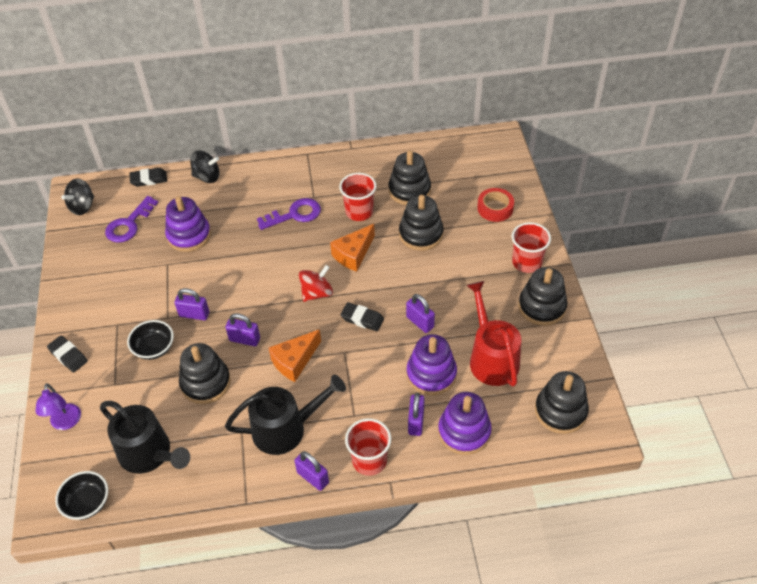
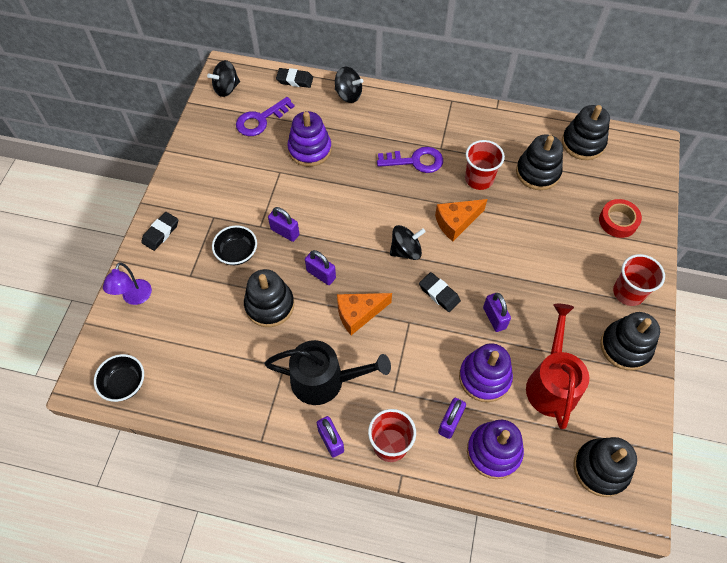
camera: 20 degrees right, 10 degrees up
(68, 356) = (161, 233): black eraser -> black eraser turned 60 degrees clockwise
(149, 453) = (194, 356): black watering can -> none
(317, 293) = (406, 251): red spinning top -> black spinning top
(421, 234) = (531, 224): black stacking toy -> black stacking toy (583, 143)

